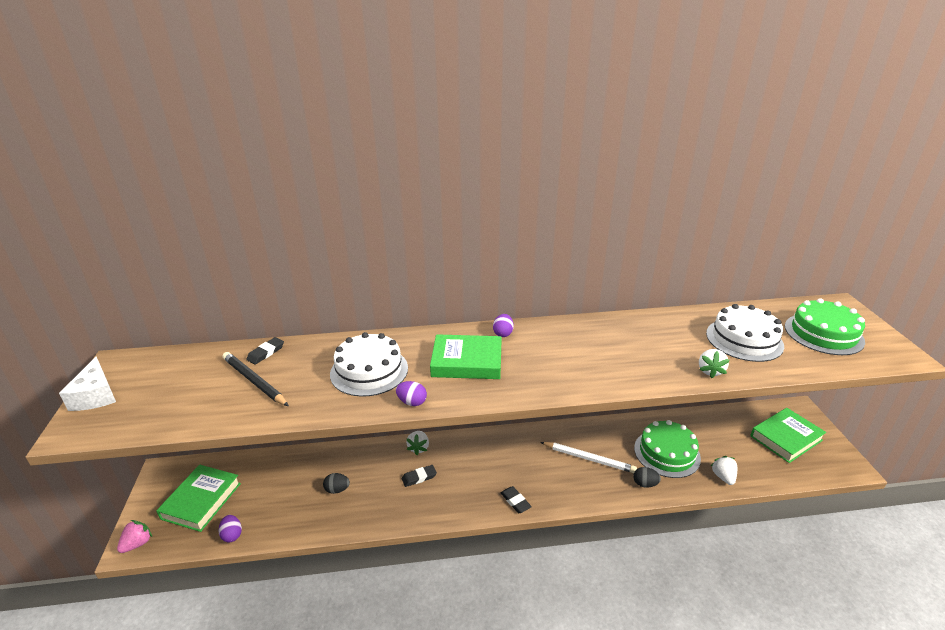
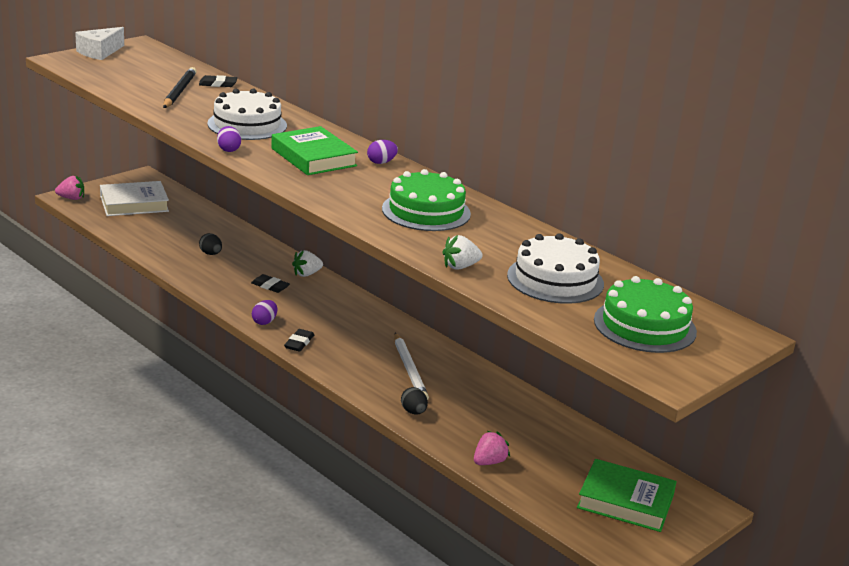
camera: 50 degrees right, 5 degrees down
(201, 501) = (134, 204): green book -> white book
(232, 535) = (117, 229): purple egg -> purple egg (264, 322)
(667, 453) = (482, 417): green cake -> green cake (426, 211)
(723, 477) = (489, 462): white strawberry -> pink strawberry

